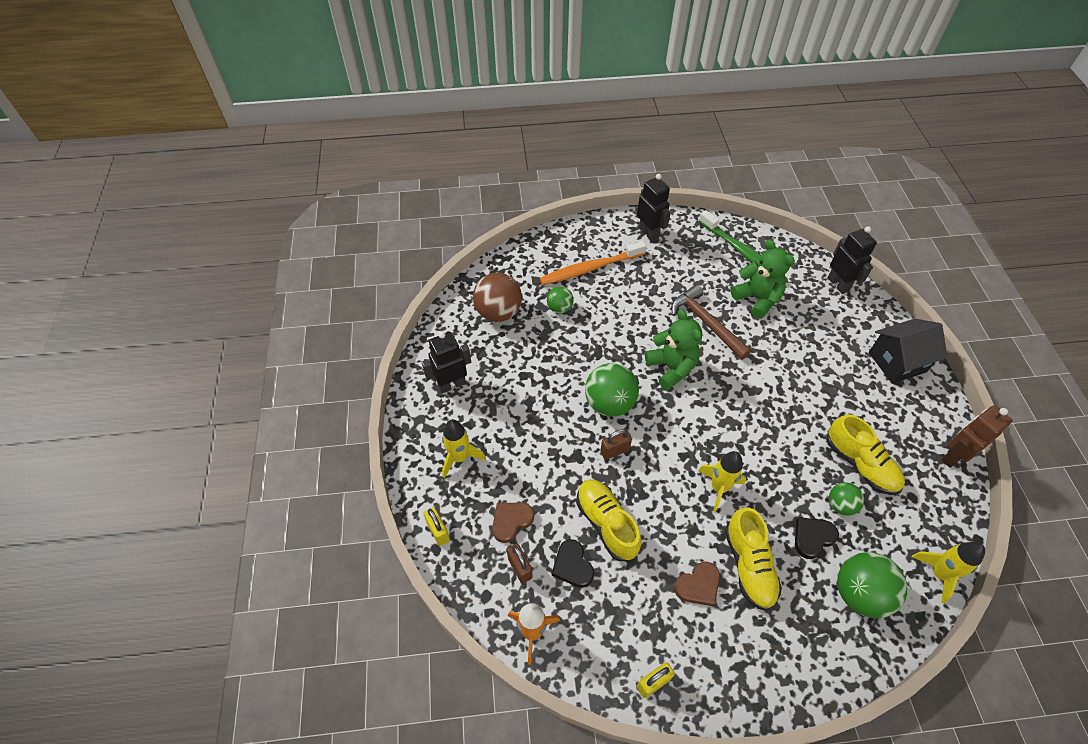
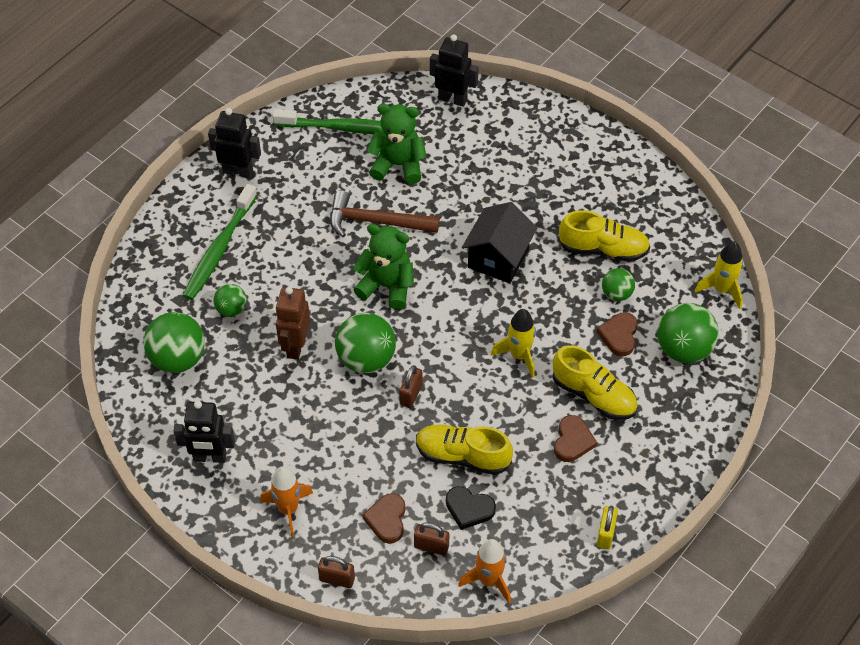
camera: 45 degrees left, 0 degrees up
(438, 531) = (337, 579): yellow padlock -> brown padlock
(452, 384) = (210, 457): black robot -> black robot turned 105 degrees counterclockwise
(459, 457) = (288, 509): yellow rocket -> orange rocket
(498, 312) = (178, 358): brown ball -> green ball
(590, 268) = (219, 249): orange toothbrush -> green toothbrush
(812, 538) = (619, 335): black heart -> brown heart
(897, 362) = (558, 138): black house -> black house (498, 258)
(953, 456) = (661, 188): brown robot -> brown robot (295, 346)

